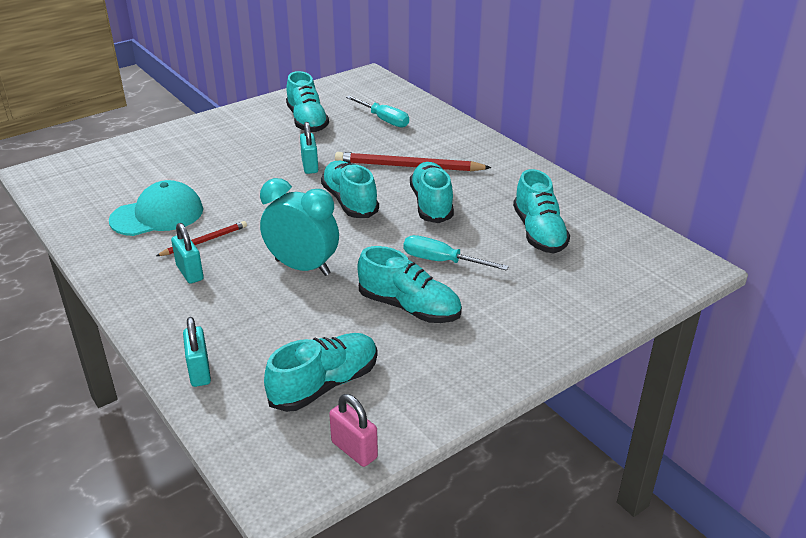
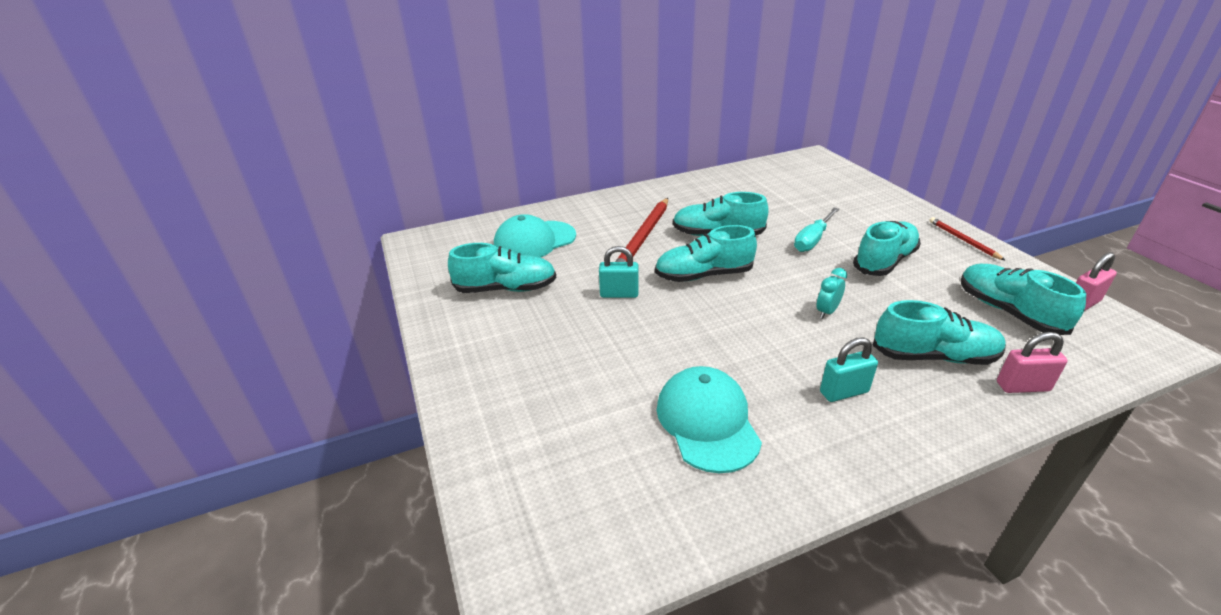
camera: 75 degrees left, 0 degrees up
(199, 371) = (1022, 386): turquoise padlock -> pink padlock
(204, 241) = (774, 379): red pencil -> red pencil (963, 240)
(302, 267) = (826, 312): turquoise clock -> turquoise clock, size x0.47
(384, 120) = (534, 241): turquoise screwdriver -> turquoise cap
(539, 232) = (769, 196): turquoise shoe -> turquoise shoe (933, 356)

